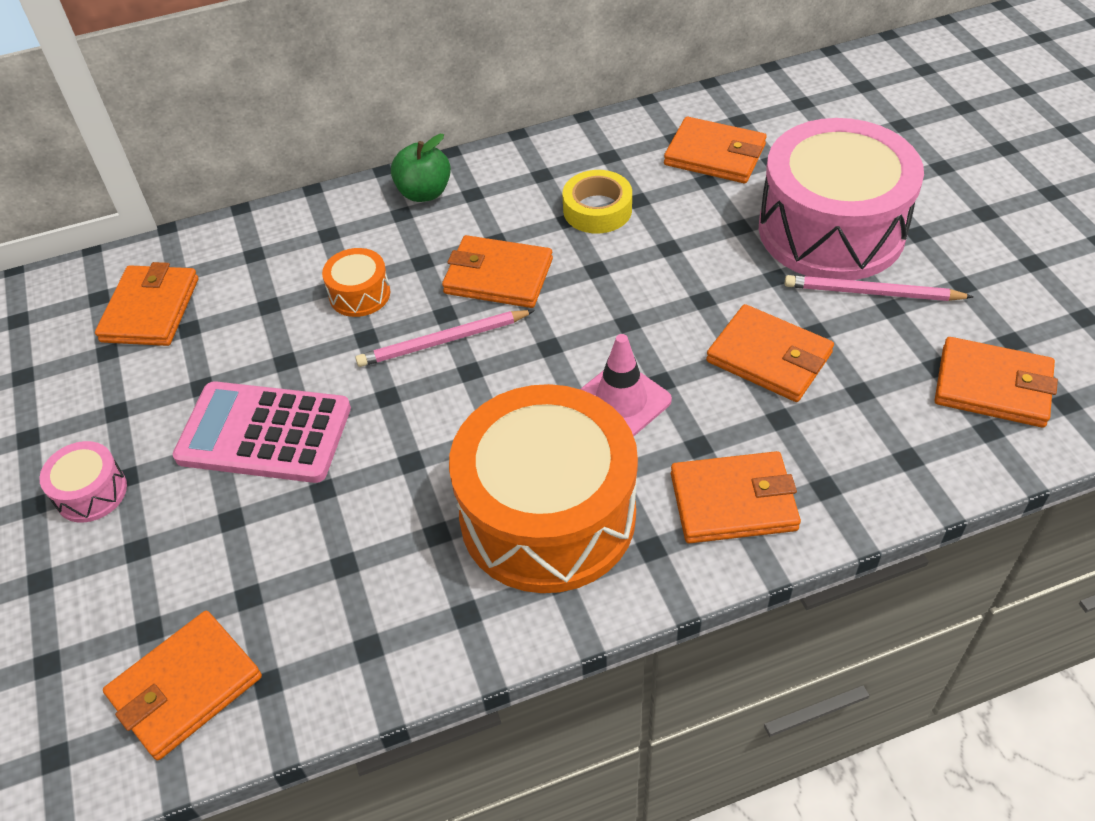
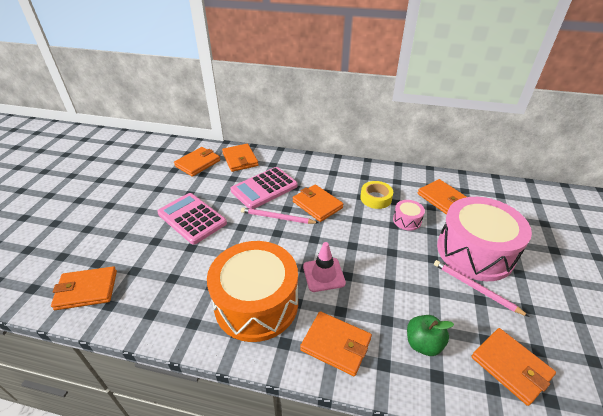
camera: 30 degrees right, 10 degrees down
(91, 492) = (127, 210): pink drum -> pink drum (407, 220)
(359, 294) = (264, 188): orange drum -> pink calculator
(424, 193) = (316, 165): green apple -> green apple (423, 343)
(769, 357) = (402, 291): orange wallet -> orange wallet (240, 159)

